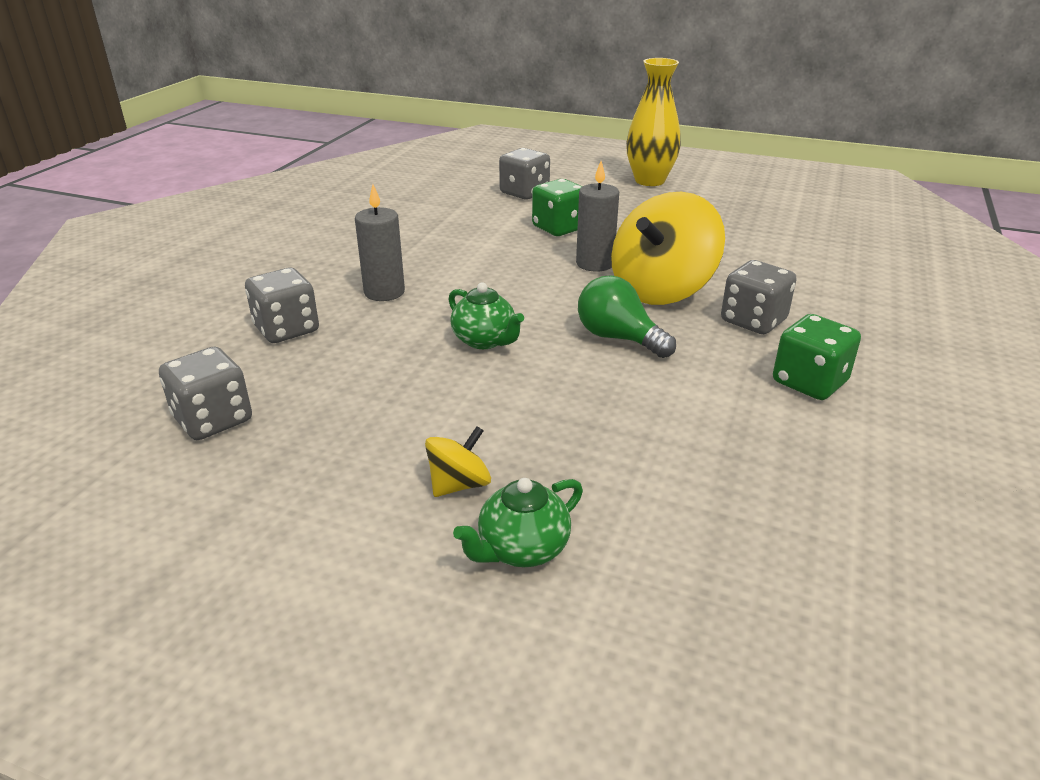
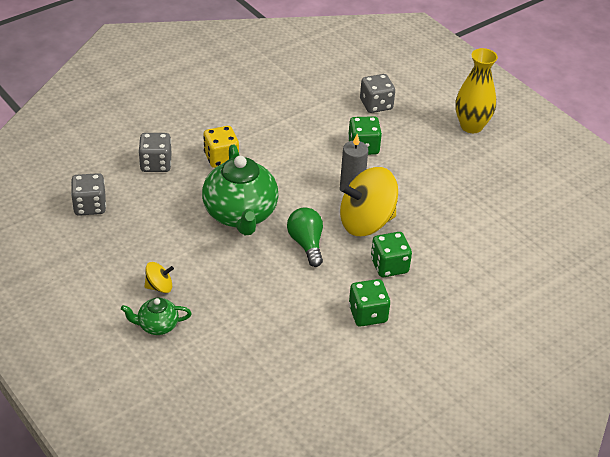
camera: 30 degrees right, 10 degrees up
(384, 292) = (221, 158): grey candle -> yellow dice
(485, 340) = (240, 215): green teapot -> green teapot, size x2.06
(753, 321) = (389, 266): grey dice -> green dice

